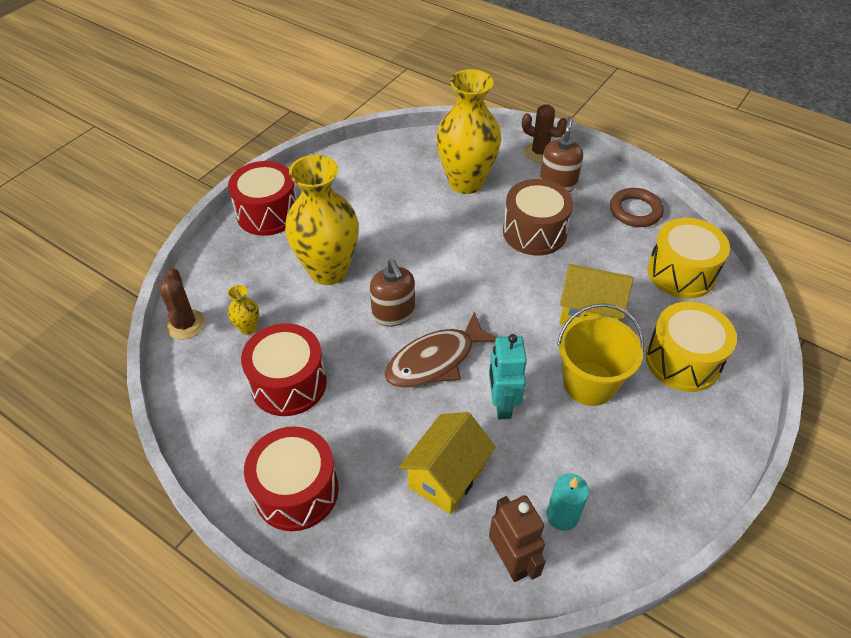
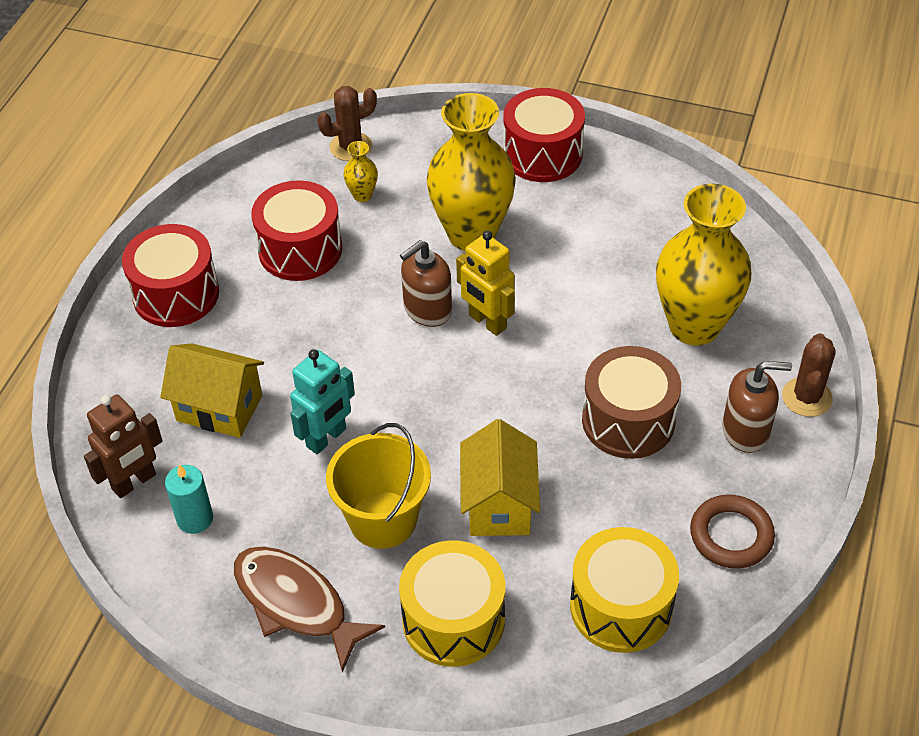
camera: 75 degrees right, 0 degrees up
(420, 282) = (487, 322): none -> yellow robot
(436, 360) = (370, 364): brown fish -> brown fish (296, 604)
(502, 404) = (326, 438): turquoise robot -> turquoise robot turned 150 degrees clockwise

